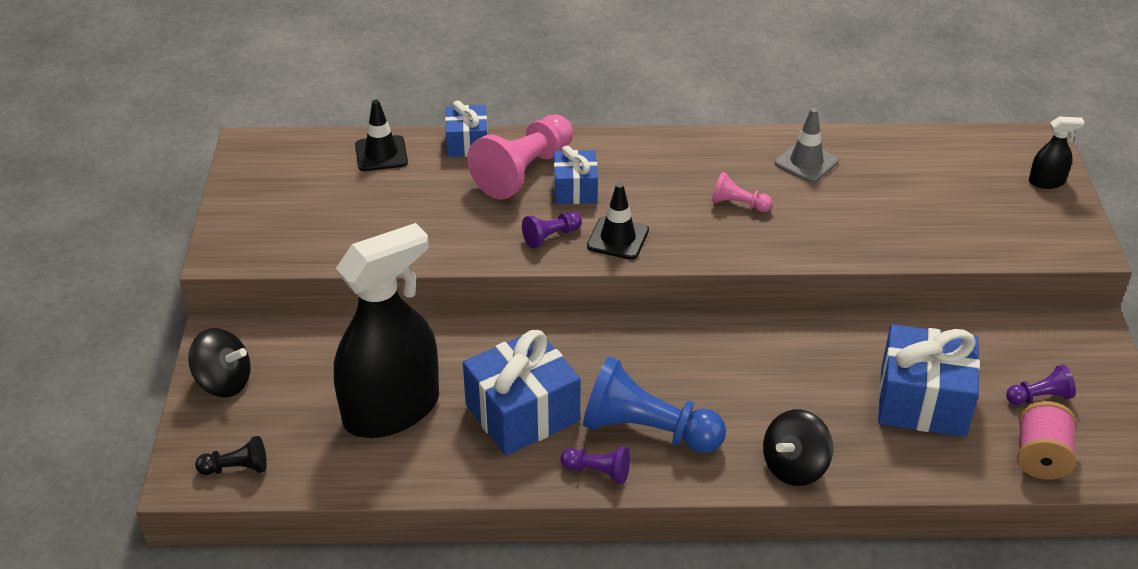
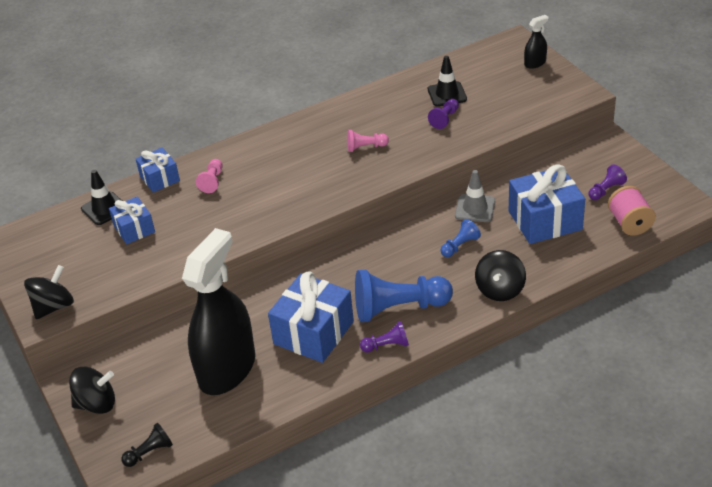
camera: 25 degrees left, 0 degrees up
(243, 245) = (54, 306): none -> black spinning top
(524, 171) = (212, 181): pink pawn -> pink pawn, size x0.48
(551, 236) = (262, 214): purple pawn -> purple pawn (445, 119)
(575, 189) = (255, 179): blue gift -> blue gift (134, 229)
(618, 238) = (306, 198): black traffic cone -> black traffic cone (447, 94)
(784, 385) = (460, 246): none -> blue pawn
(806, 162) = (388, 106): grey traffic cone -> grey traffic cone (475, 208)

